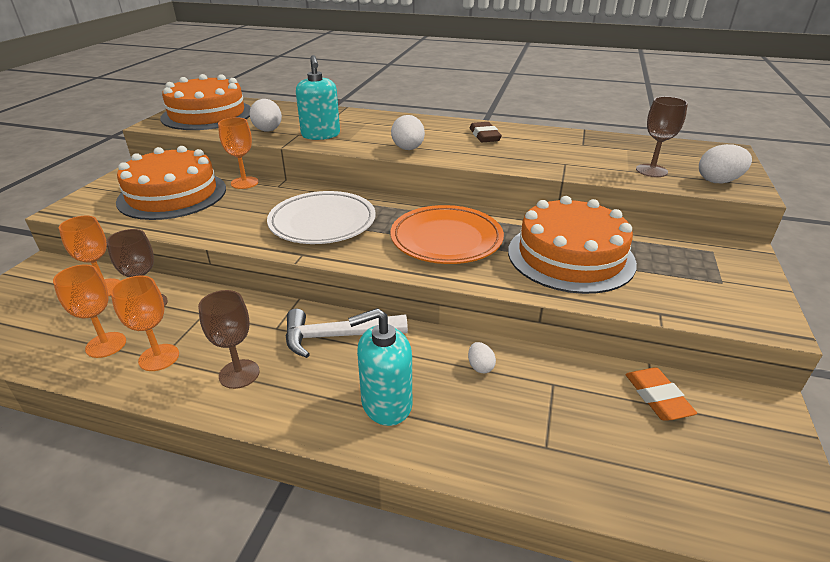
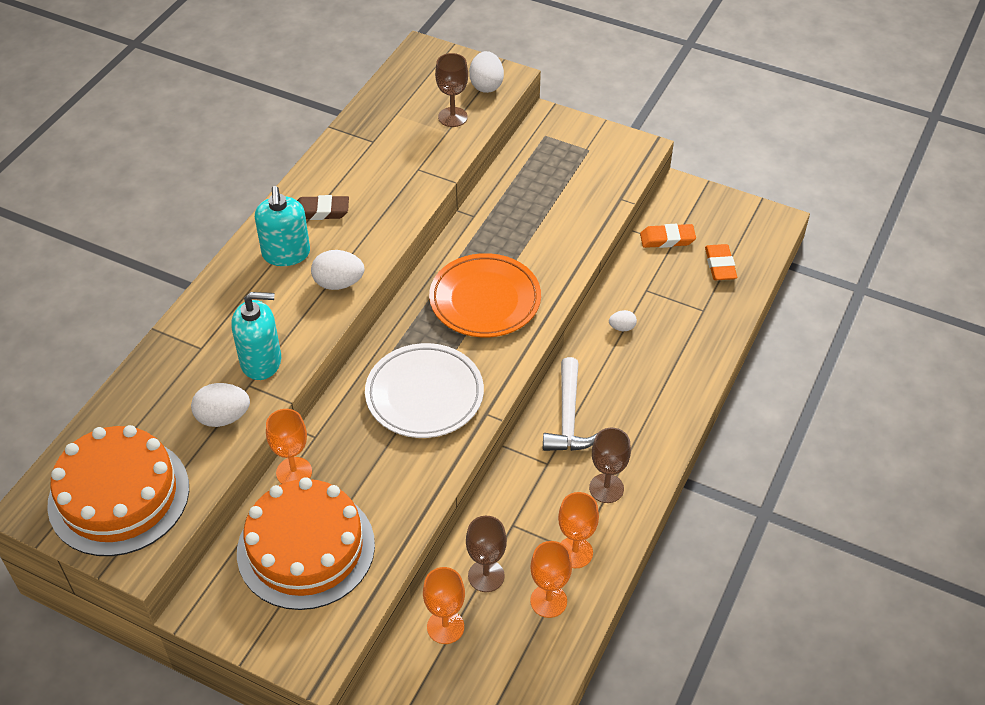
camera: 80 degrees left, 15 degrees up
(386, 404) = (654, 391): turquoise soap dispenser -> turquoise soap dispenser (286, 254)
(570, 256) = (533, 223): orange cake -> none
(646, 462) = (720, 265): none -> orange eraser

